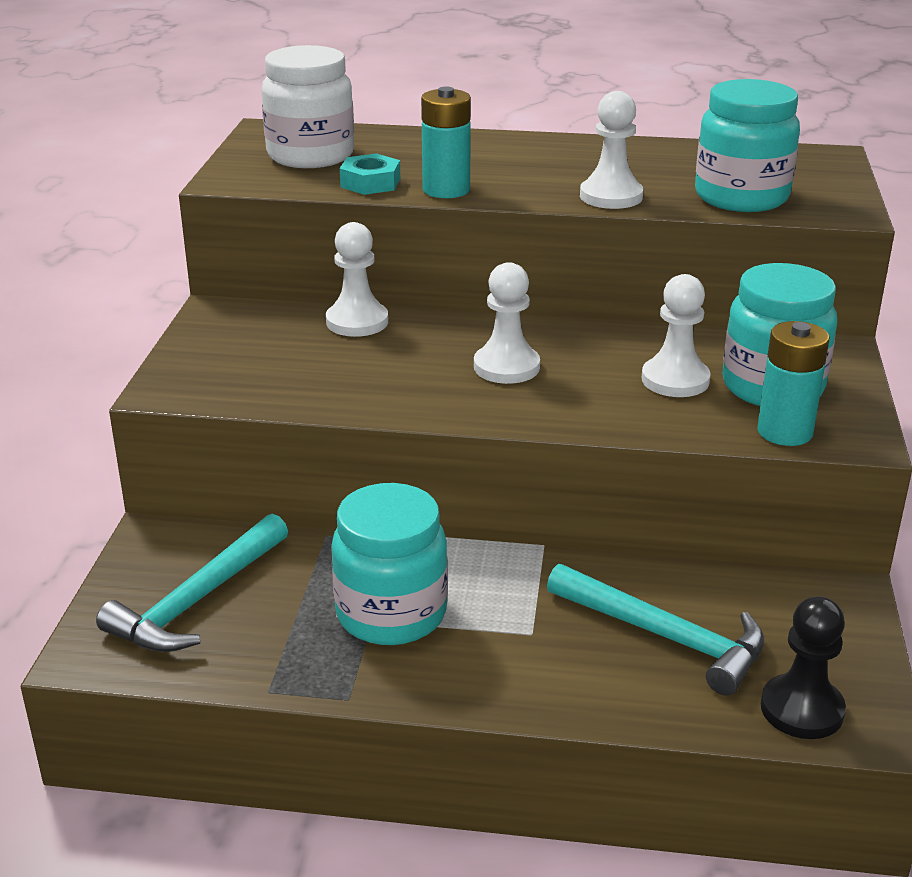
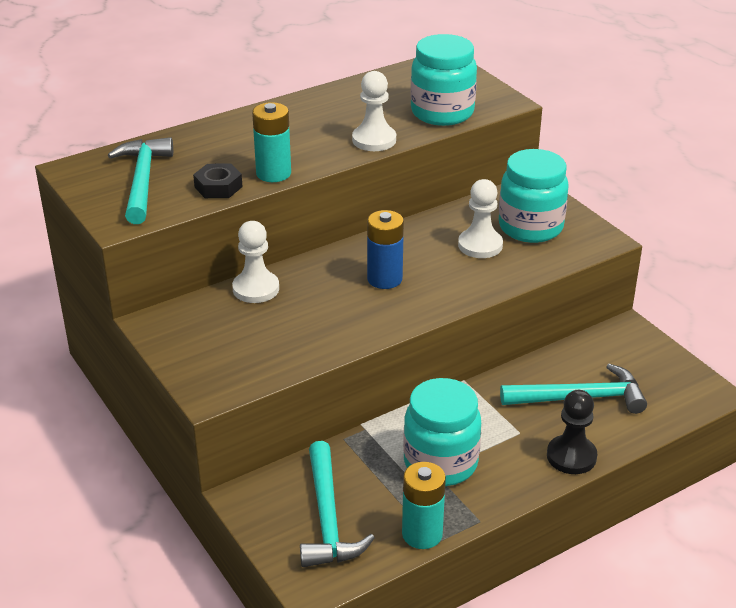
camera: 40 degrees left, 5 degrees up
(310, 156) = (143, 180): white jar -> turquoise hammer
(370, 183) = (218, 187): turquoise nut -> black nut
(506, 367) = (384, 279): white pawn -> blue battery
(785, 432) = (568, 252): turquoise battery -> turquoise battery (422, 534)
(802, 709) = (675, 400): black pawn -> black pawn (571, 456)

